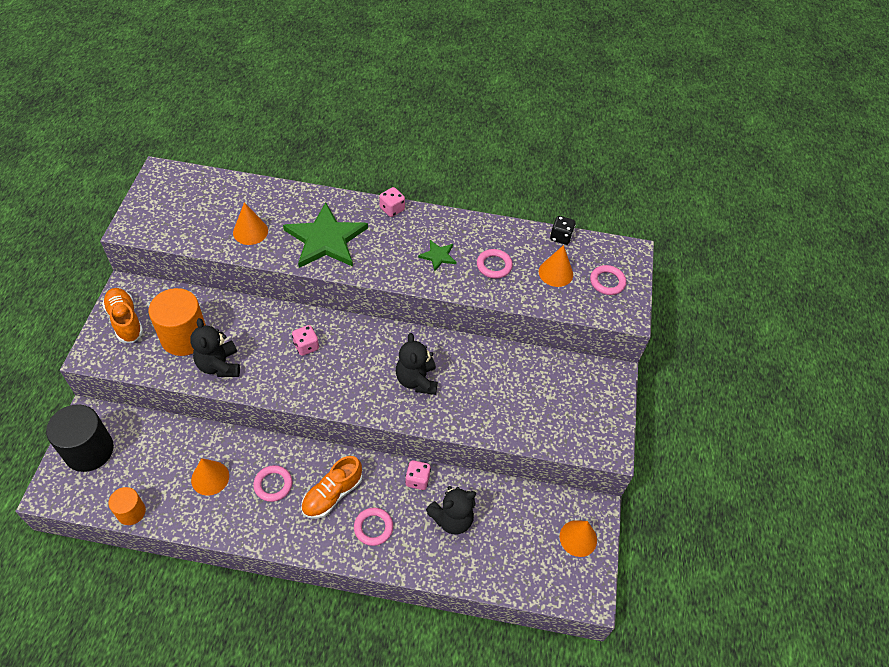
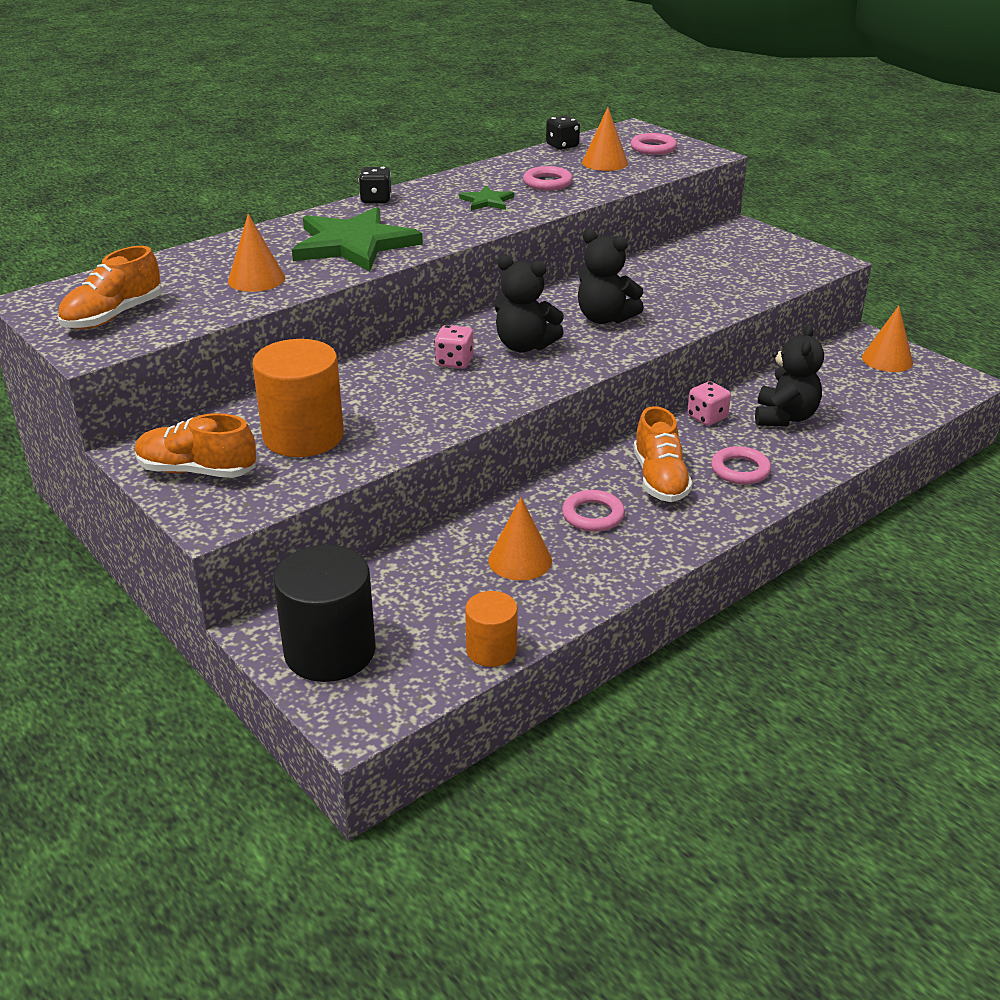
camera: 45 degrees left, 20 degrees down
(168, 211) = (114, 316): none -> orange shoe
(219, 365) = (392, 428): black teddy bear -> black teddy bear (524, 346)
(392, 209) = (376, 199): pink dice -> black dice

